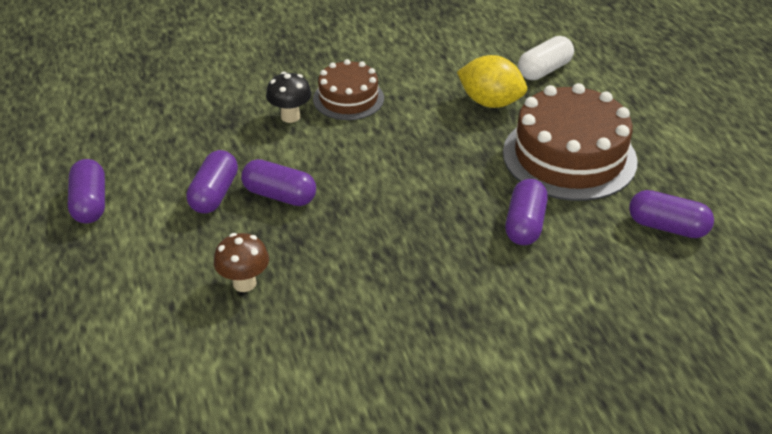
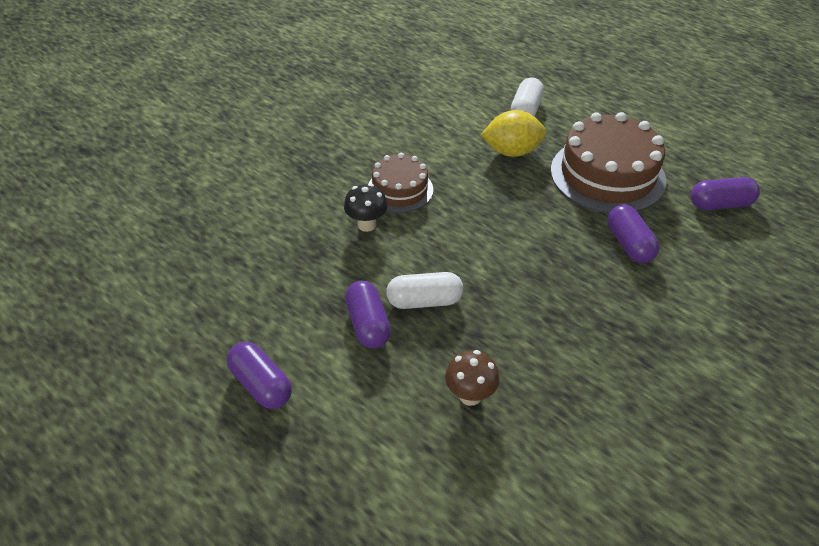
camera: 30 degrees left, 5 degrees up
(279, 195) = (424, 301): purple capsule -> white capsule

